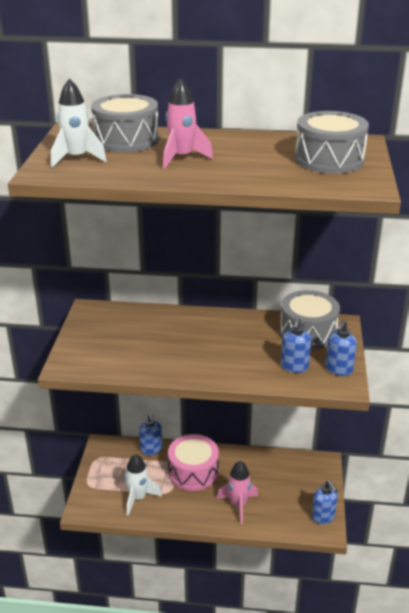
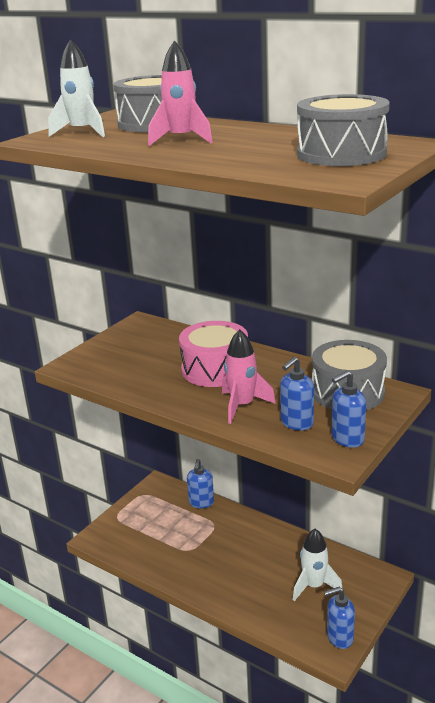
camera: 30 degrees right, 5 degrees down
(138, 498) = (154, 545): white rocket -> white rocket (314, 586)
(193, 472) = (227, 538): pink drum -> pink drum (215, 369)
(238, 505) = (251, 589): pink rocket -> pink rocket (242, 406)
(323, 517) = (339, 637): blue soap dispenser -> blue soap dispenser turned 75 degrees clockwise

